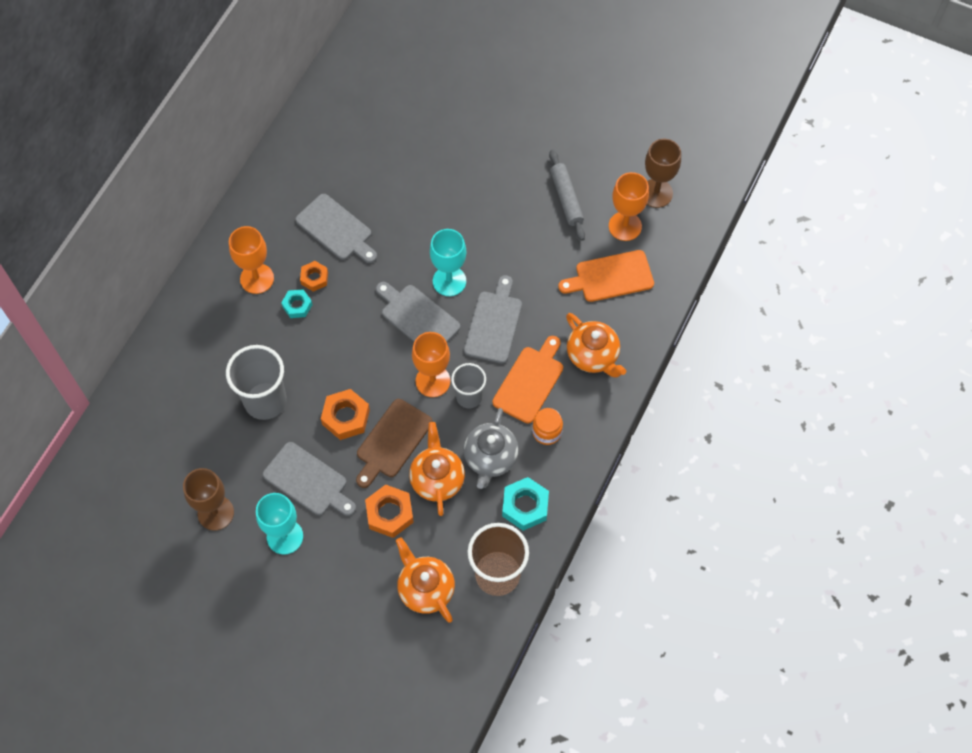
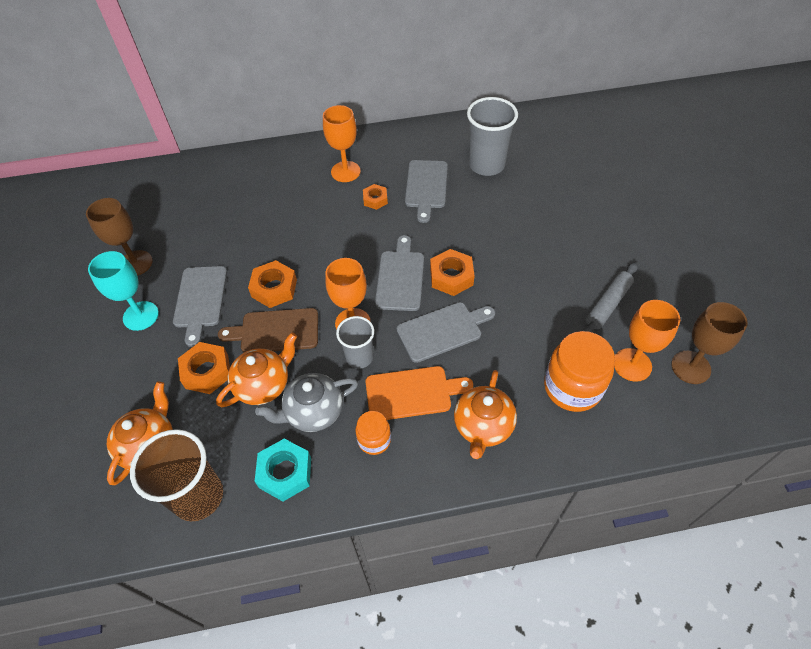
camera: 55 degrees right, 10 degrees down
(265, 401) = (250, 234): grey cup -> grey cup (486, 165)
(297, 306) = (344, 204): turquoise nut -> none
(449, 281) = (451, 277): turquoise goblet -> orange nut
(610, 277) = (572, 387): orange cutting board -> orange jar

